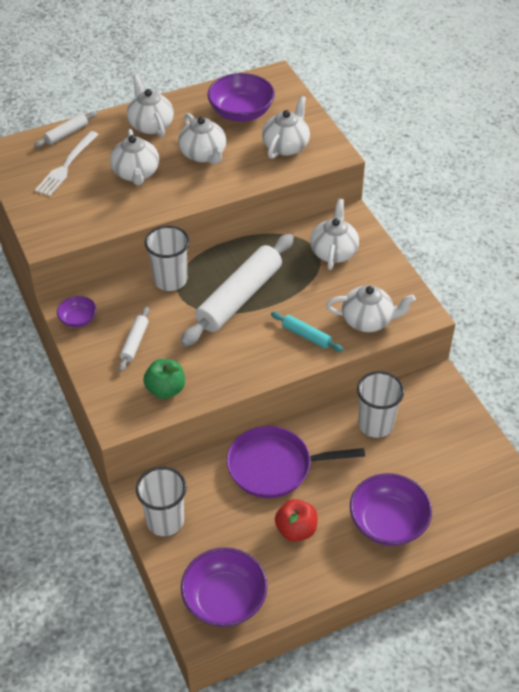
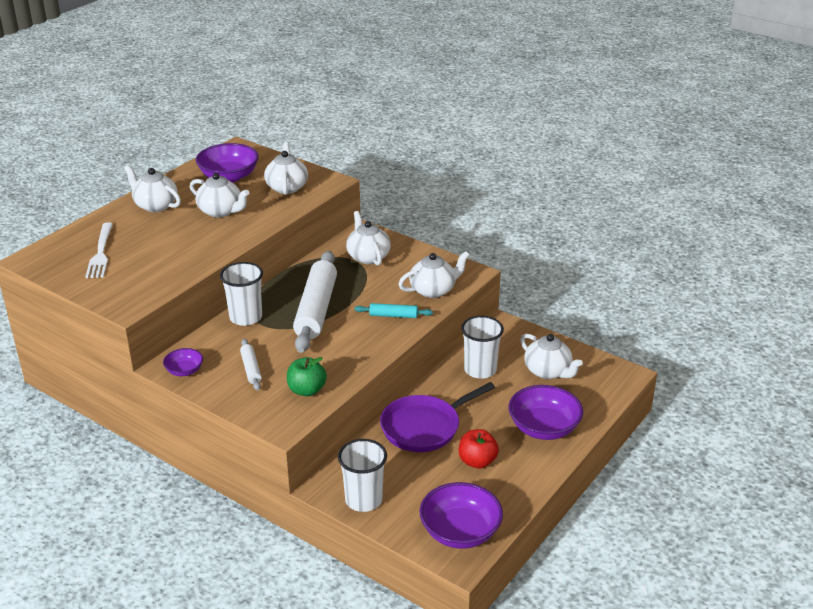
camera: 30 degrees left, 15 degrees down
(66, 133) = (81, 232): white rolling pin -> none
(136, 173) = (171, 239): white teapot -> white teapot (548, 371)

